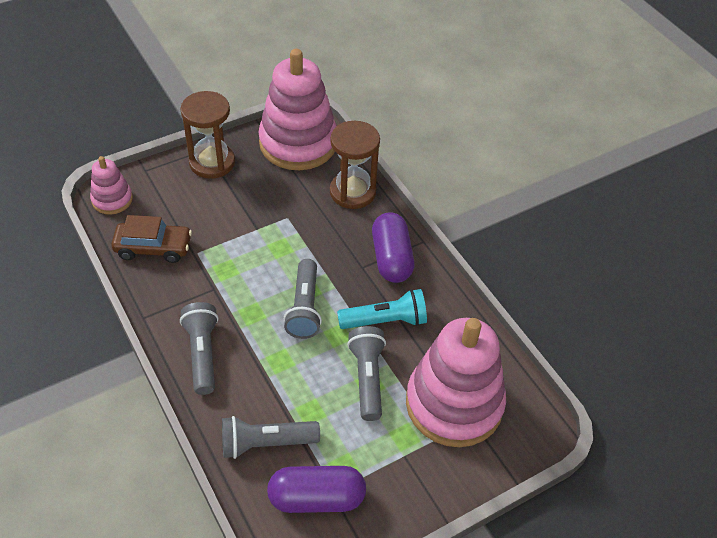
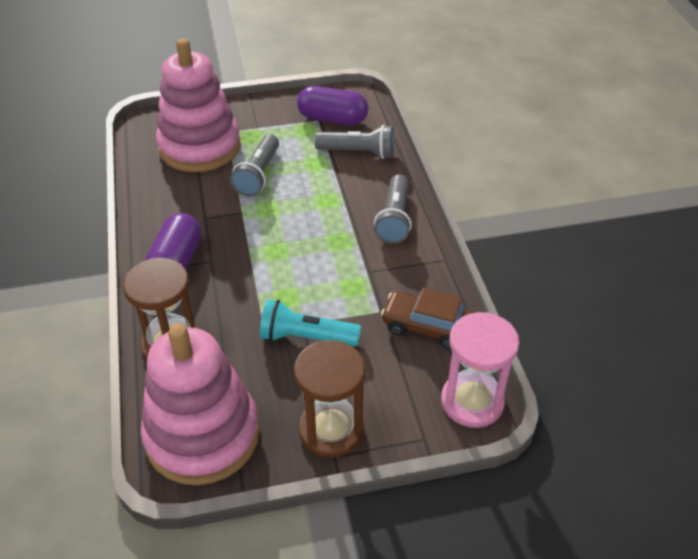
camera: 160 degrees left, 5 degrees down
(112, 200) = (472, 401): pink stacking toy -> pink hourglass
(304, 308) = (286, 236): grey flashlight -> none
(385, 321) = (217, 211): turquoise flashlight -> turquoise flashlight (306, 337)

